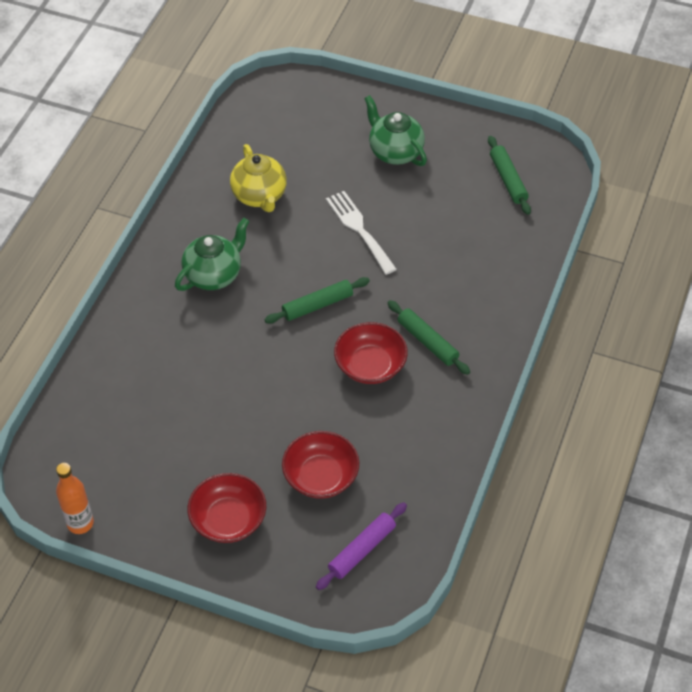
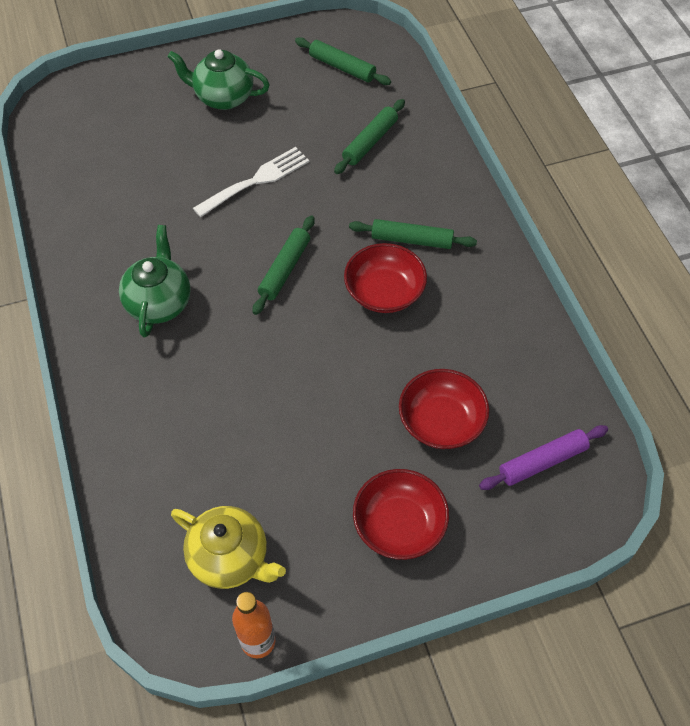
camera: 40 degrees left, 5 degrees up
(260, 196) = (134, 205): yellow teapot -> yellow teapot (230, 558)
(359, 229) = (256, 180): white fork -> white fork turned 120 degrees clockwise
(362, 550) = (542, 462): purple rolling pin -> purple rolling pin turned 60 degrees clockwise
(470, 250) = (370, 142): none -> green rolling pin

